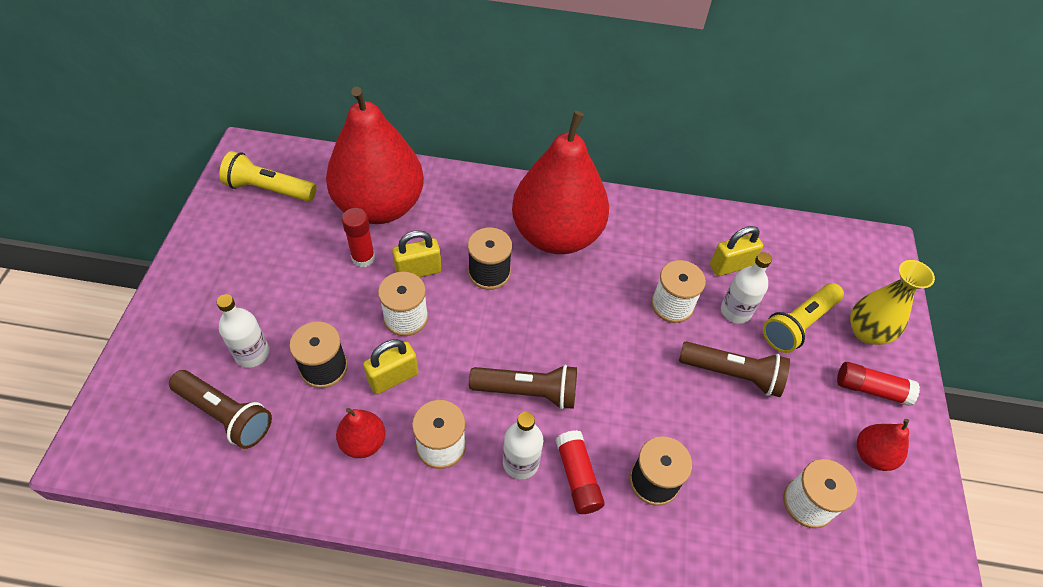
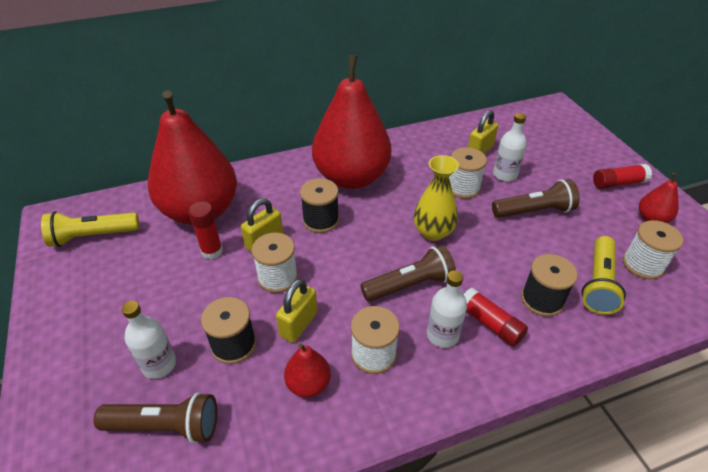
camera: 25 degrees left, 10 degrees down
(798, 324) = (547, 166): yellow flashlight -> yellow flashlight (598, 283)
(867, 332) = (588, 154): yellow vase -> yellow vase (433, 232)

